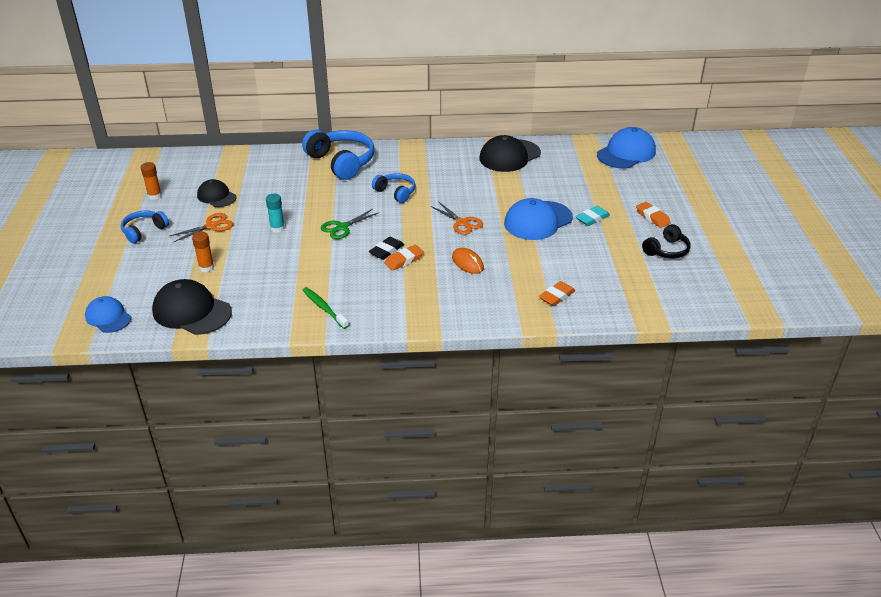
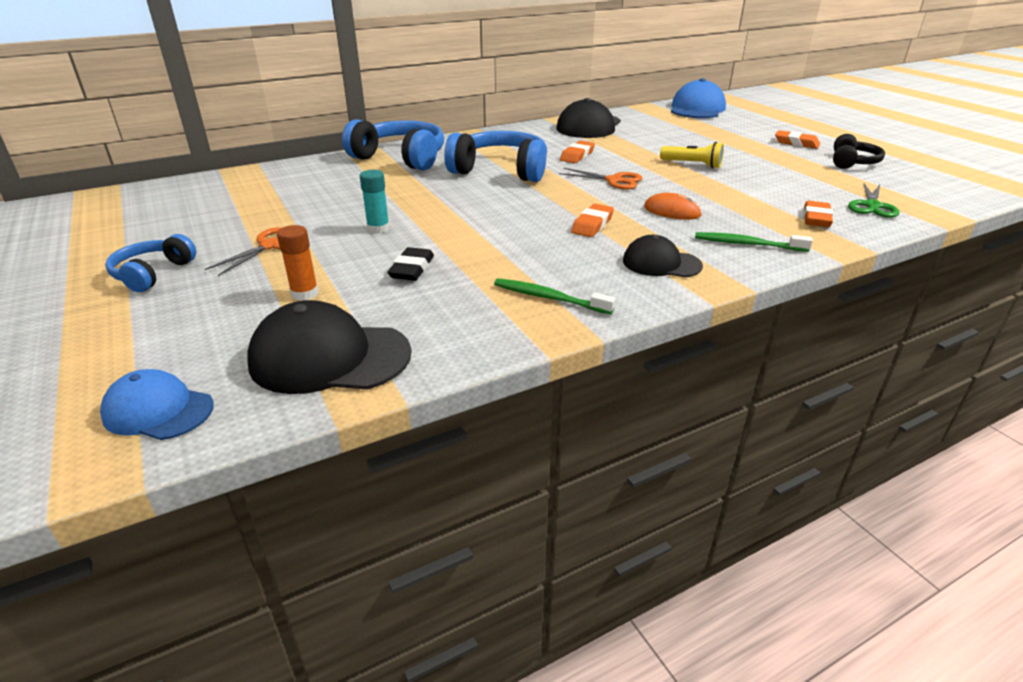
camera: 25 degrees left, 5 degrees down
(154, 196) = (144, 231): orange glue stick -> none
(216, 196) = (251, 215): black cap -> black cap (661, 263)
(342, 227) = (471, 211): green scissors -> green scissors (872, 206)
(386, 251) = (558, 221): black eraser -> black eraser (412, 269)
(396, 192) = (500, 170): blue headphones -> blue headphones, size x1.77
(464, 189) = (577, 156): none -> orange eraser
(481, 304) = (747, 244): none -> green toothbrush
(538, 221) = (693, 164): blue cap -> yellow flashlight
(592, 218) = (743, 153): turquoise eraser -> none

